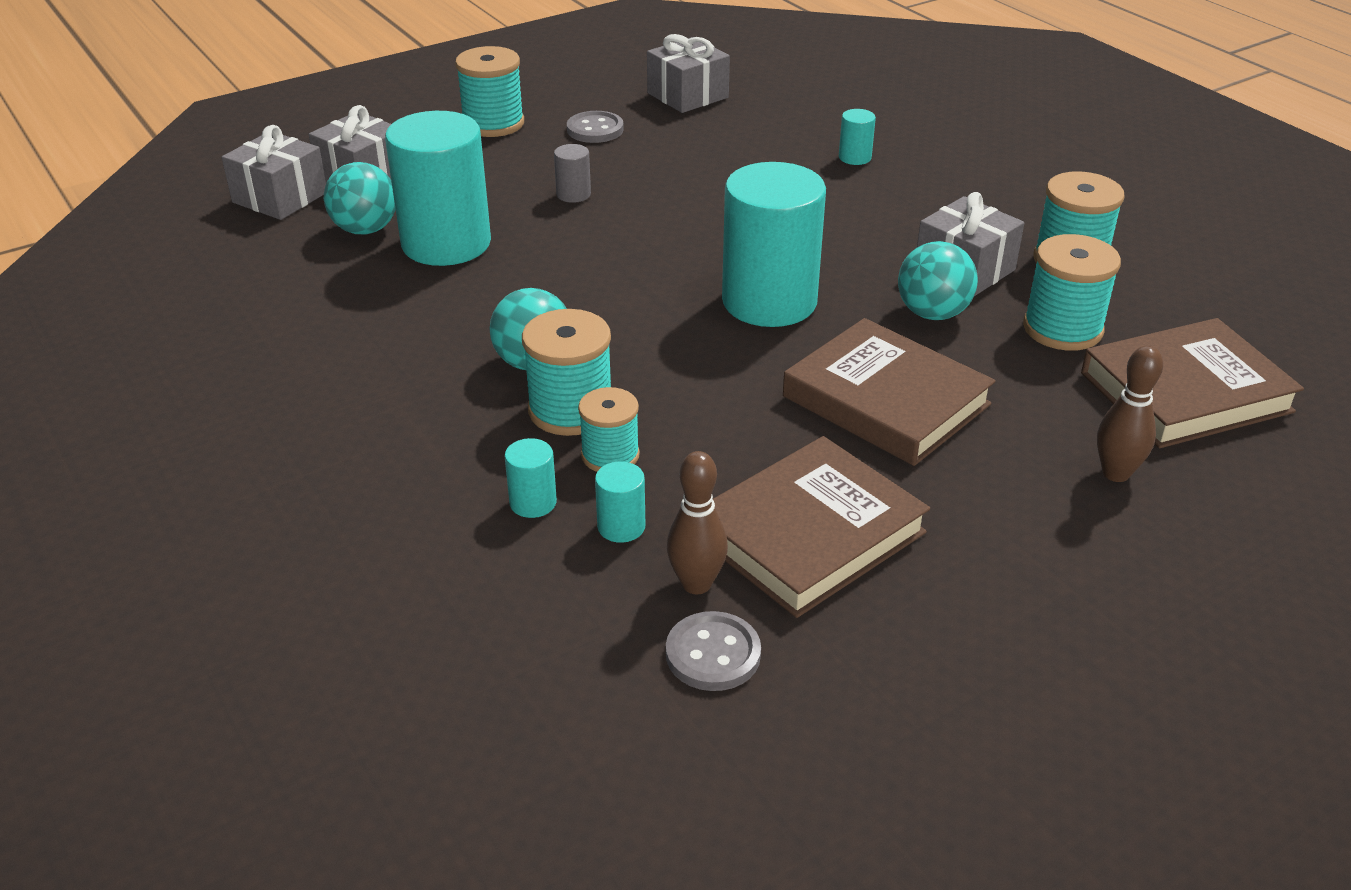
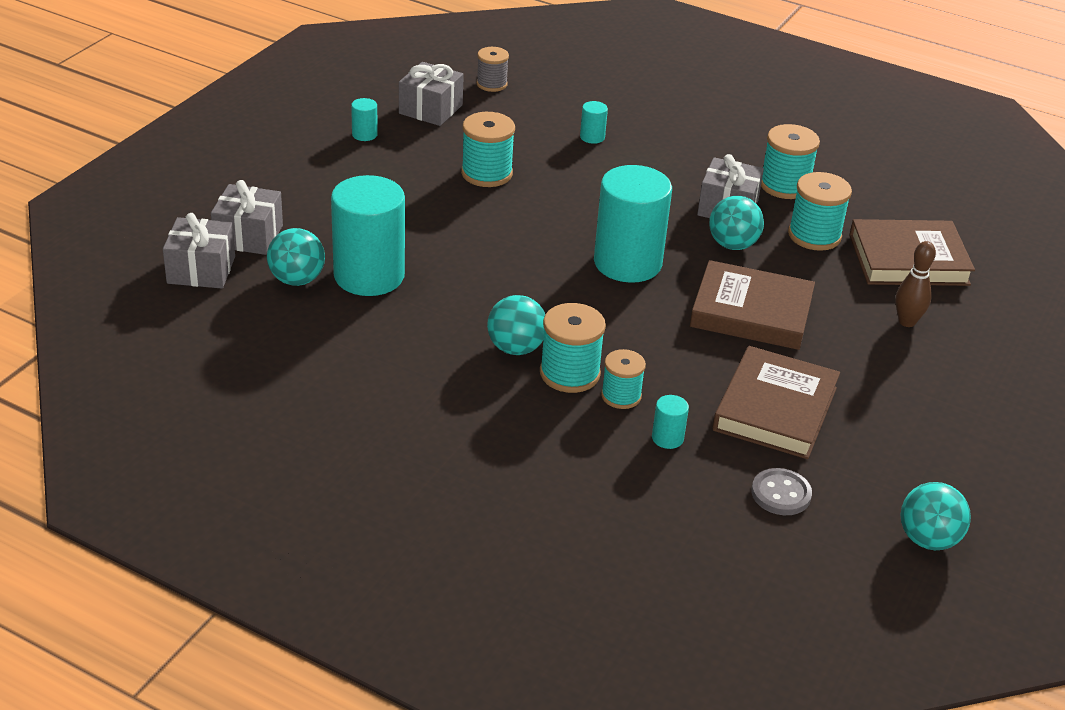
camera: 30 degrees left, 0 degrees up
(493, 124) = (305, 166): turquoise spool -> turquoise spool (486, 173)
(533, 503) = (602, 440): turquoise cylinder -> turquoise cylinder (364, 134)
(573, 194) = (423, 213): grey cylinder -> none
(595, 129) = (388, 154): grey button -> none
(696, 584) = (738, 458): brown bowling pin -> none
(783, 84) = (492, 84): none -> grey spool
(888, 805) = (928, 539): none -> turquoise ball
(1185, 392) = (908, 260): brown book -> brown book turned 45 degrees clockwise

